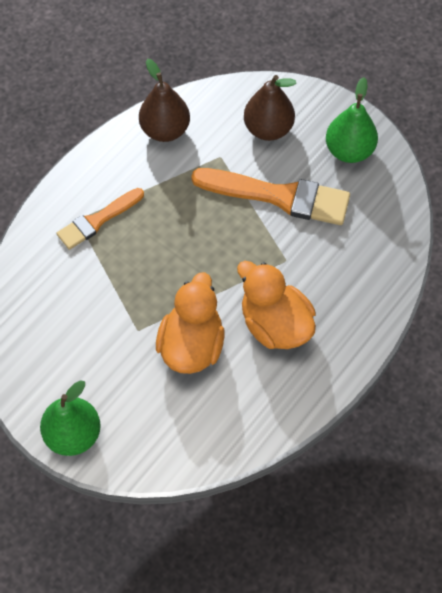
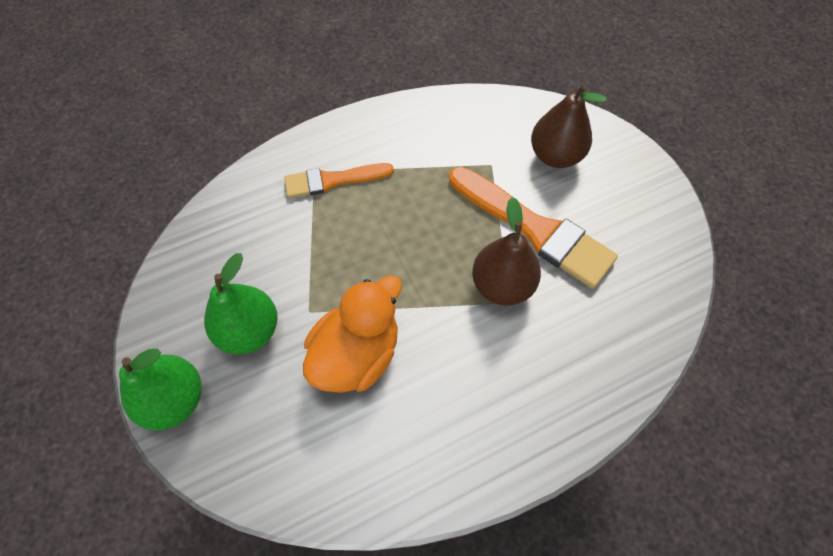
camera: 25 degrees right, 0 degrees up
(165, 130) = (447, 119): brown pear -> brown pear (502, 285)
(275, 324) = (462, 372): orange duck -> none
(349, 151) = (636, 210): green pear -> green pear (249, 330)

